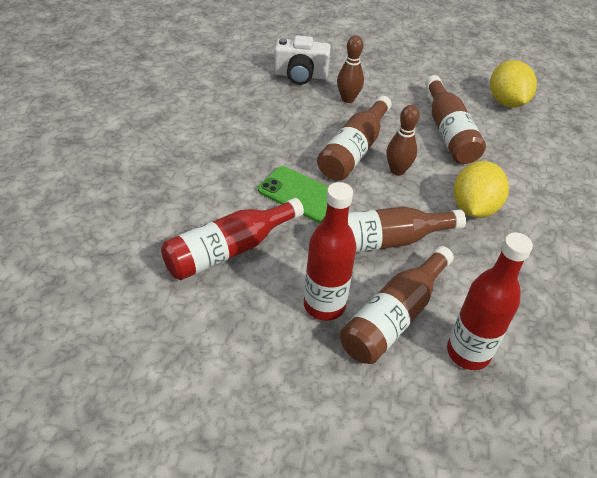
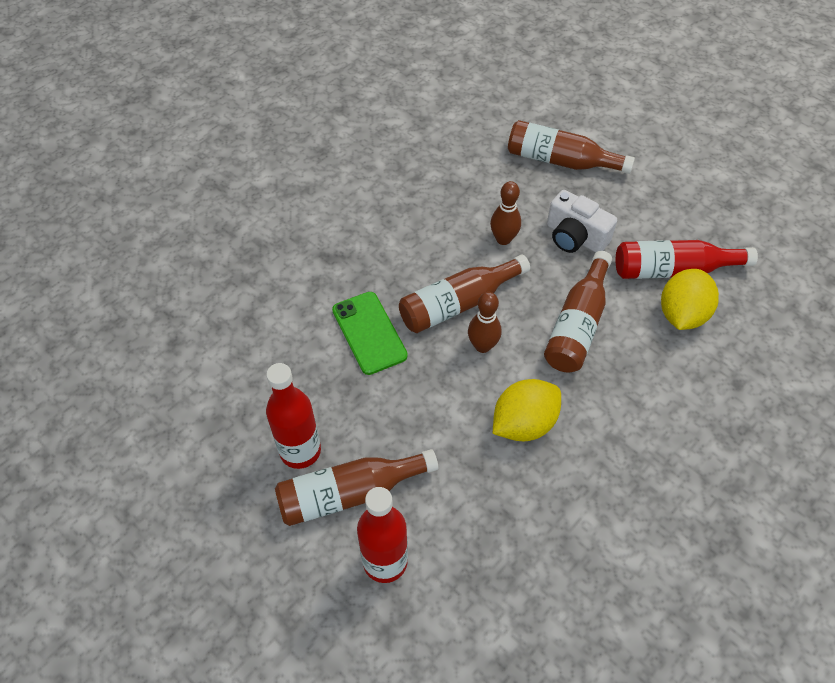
camera: 35 degrees right, 10 degrees up
(228, 250) = (263, 358): red bottle -> red bottle (673, 270)
(300, 75) = (478, 190): white camera -> white camera (575, 237)
(382, 241) = (402, 415): brown bottle -> brown bottle (560, 160)

